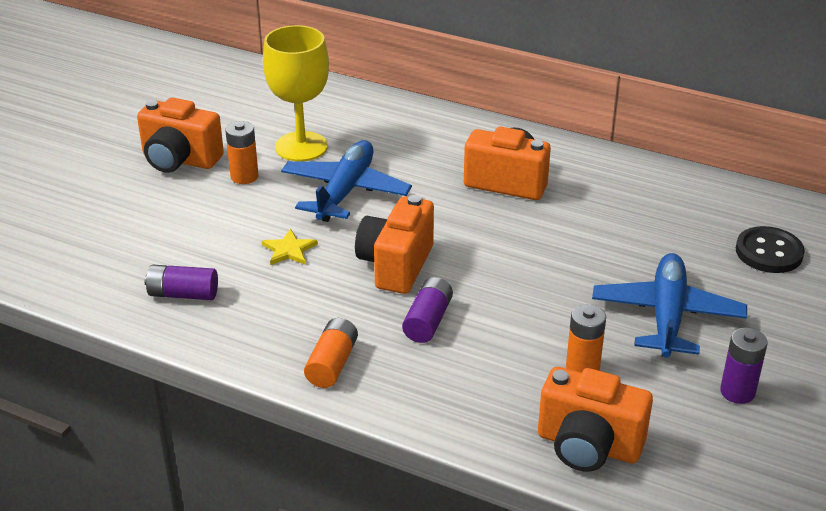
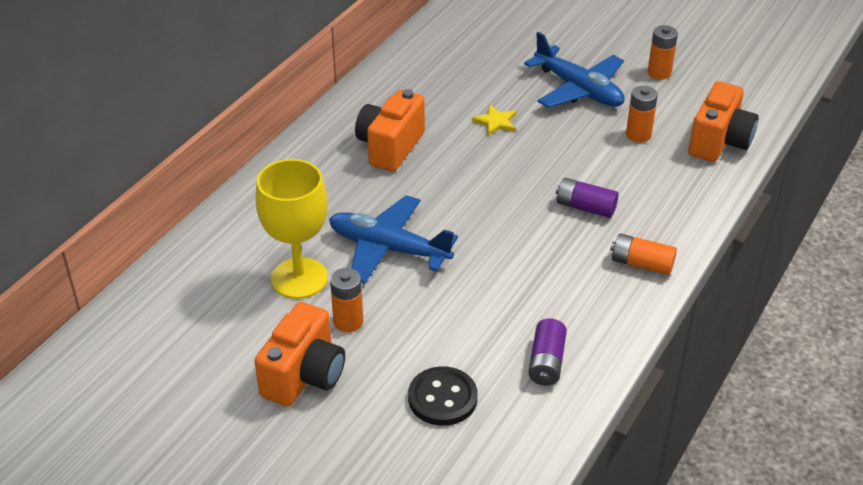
camera: 85 degrees left, 5 degrees up
(289, 250) = (481, 288): yellow star -> yellow star (496, 122)
(396, 265) = (509, 221): orange camera -> none
(667, 316) = (578, 89): blue plane -> blue plane turned 150 degrees counterclockwise
(737, 392) = (659, 73): purple battery -> orange battery
(769, 252) = (504, 34): black button -> black button (442, 398)

